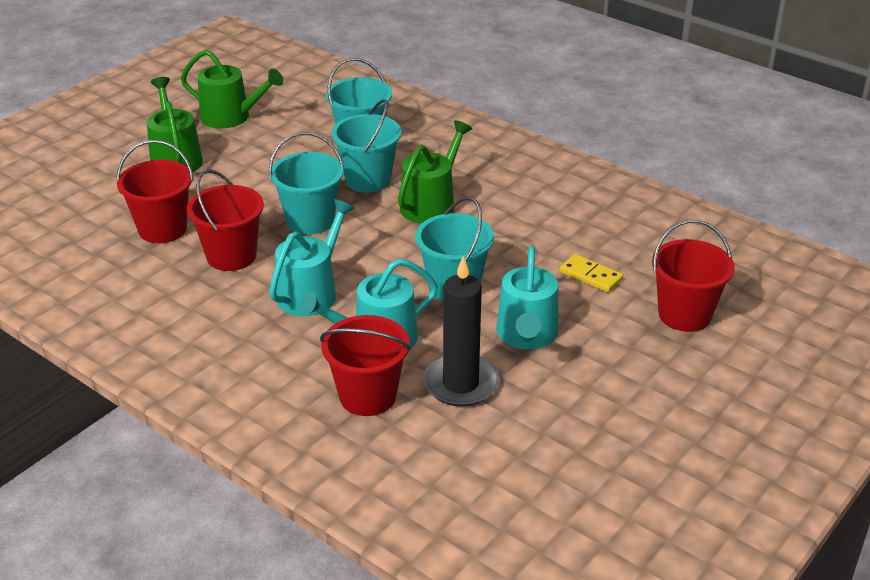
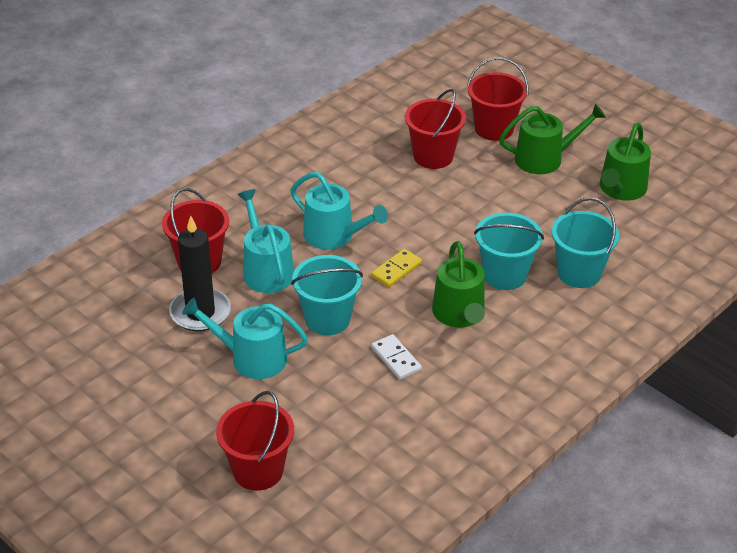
camera: 95 degrees right, 5 degrees up
(231, 256) = (390, 193): red bucket -> red bucket (494, 128)
(310, 221) = (438, 237): turquoise bucket -> none
(431, 204) = (459, 314): green watering can -> green watering can turned 45 degrees clockwise
(504, 239) = (396, 359): none -> white domino
(590, 276) = (329, 412): yellow domino -> yellow domino (396, 270)

